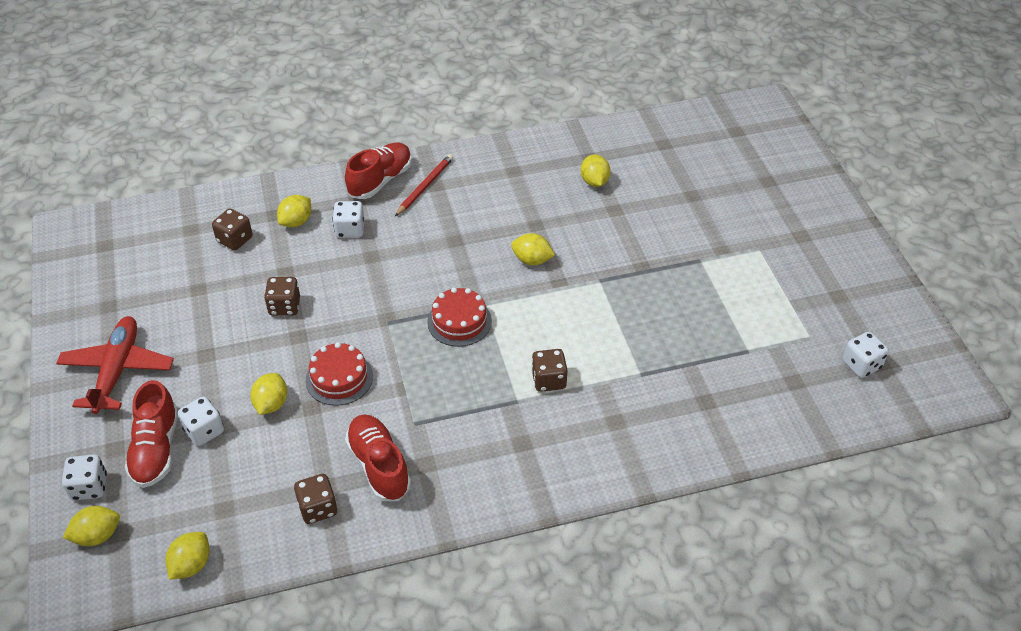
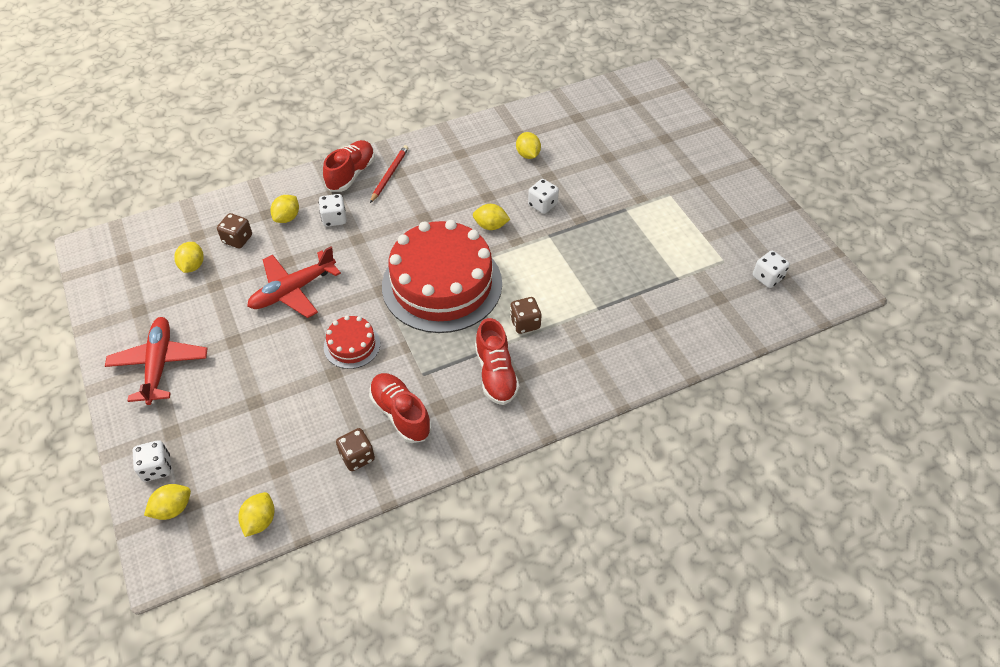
camera: 10 degrees left, 5 degrees up
(156, 449) = (208, 427): red shoe -> red shoe (496, 373)
(204, 431) = (246, 406): white dice -> white dice (542, 205)
(271, 404) = (299, 375): yellow lemon -> yellow lemon (192, 266)
(284, 306) = (292, 291): brown dice -> red plane
(459, 321) = (442, 284): red cake -> red cake, size x2.25

